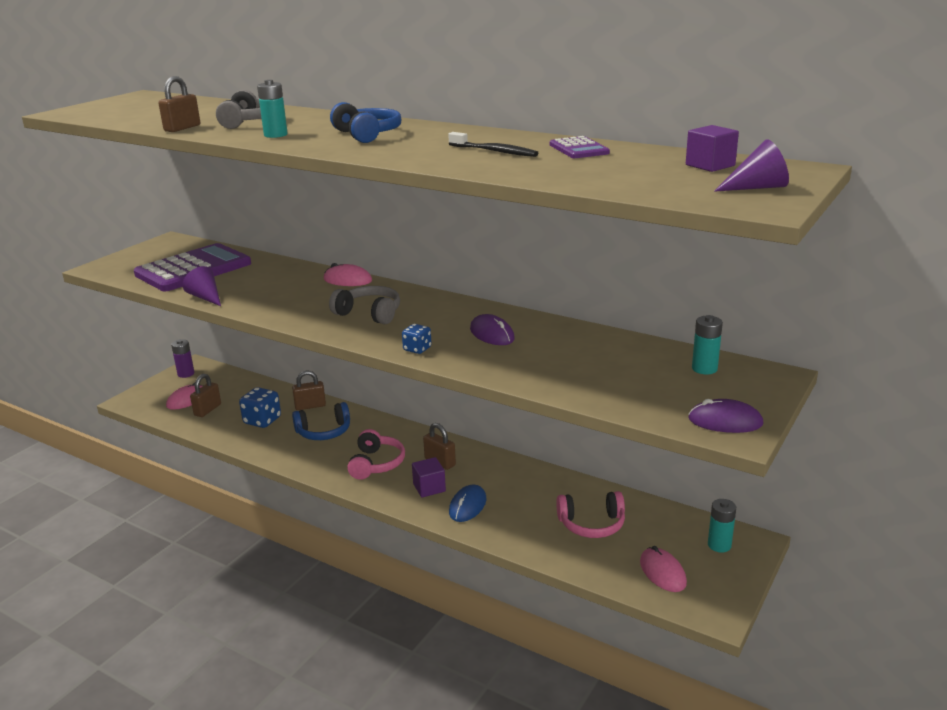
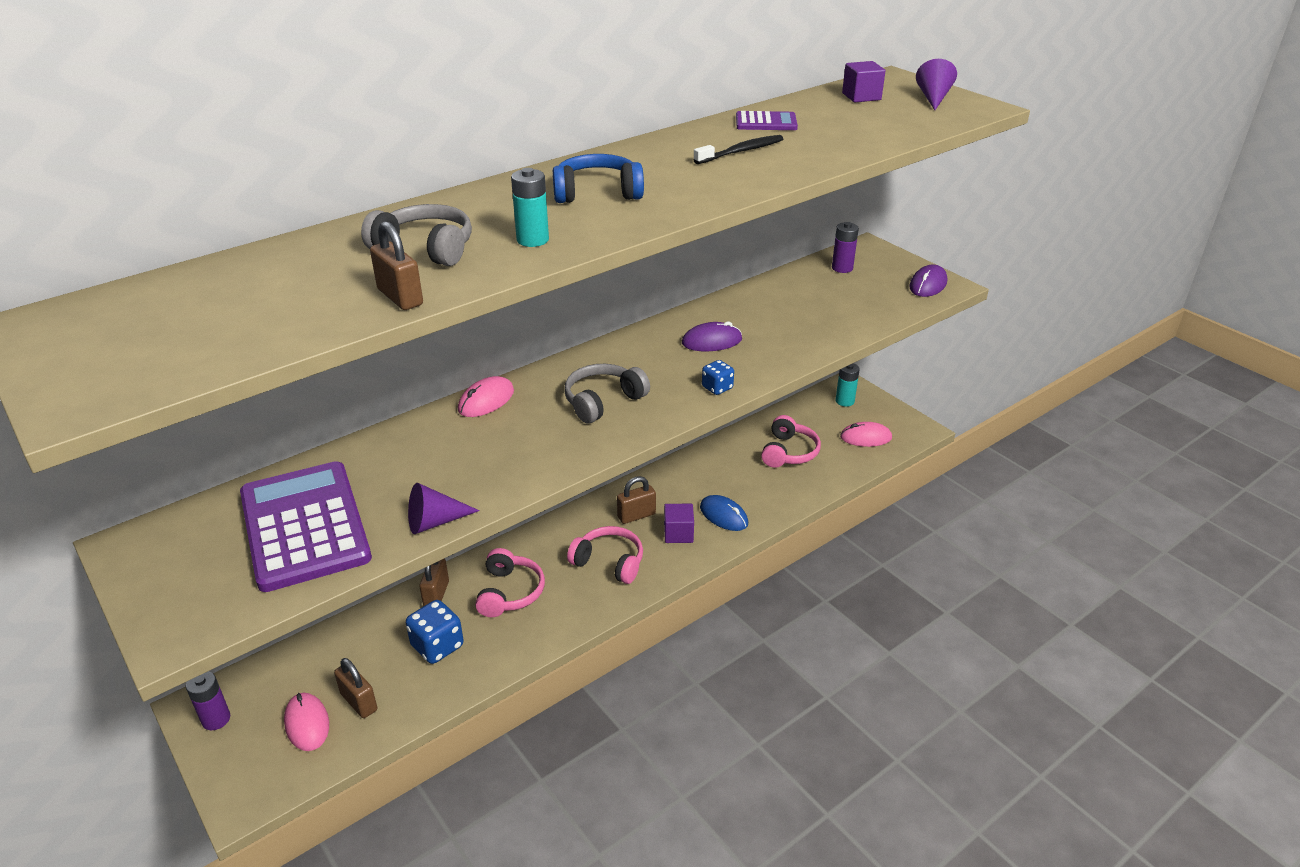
camera: 70 degrees left, 10 degrees up
(324, 432) = (510, 592): blue headphones -> pink headphones
(704, 369) = (842, 268): turquoise battery -> purple battery

